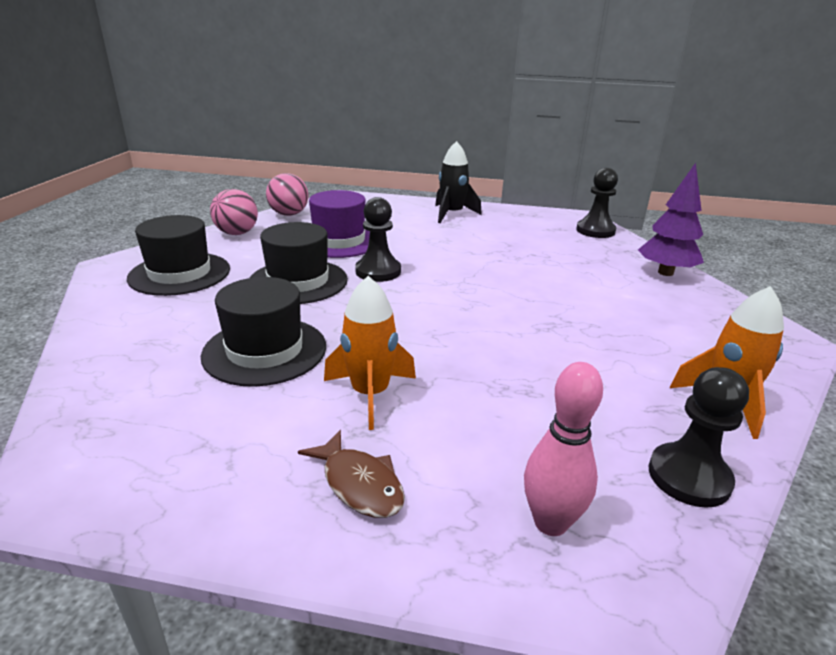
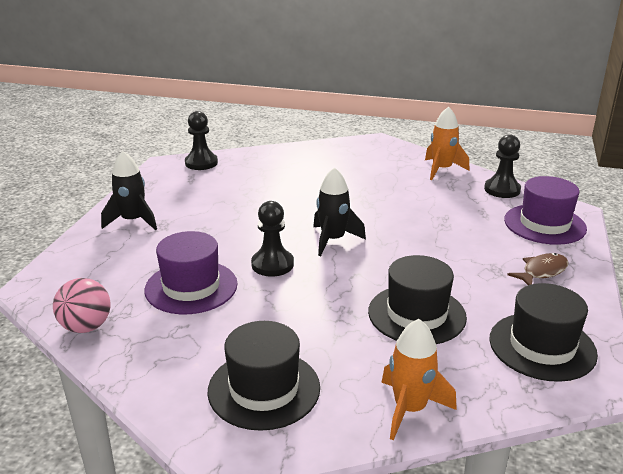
camera: 85 degrees left, 0 degrees up
(237, 233) = (144, 362): pink ball -> none
(298, 281) = (290, 307): black hat -> black hat (542, 346)
(370, 394) = (461, 268): orange rocket -> orange rocket (410, 409)
(436, 302) = (333, 240): none -> black rocket
(550, 522) = (544, 224): pink bowling pin -> purple hat
(665, 272) = (287, 153): purple tree -> none

